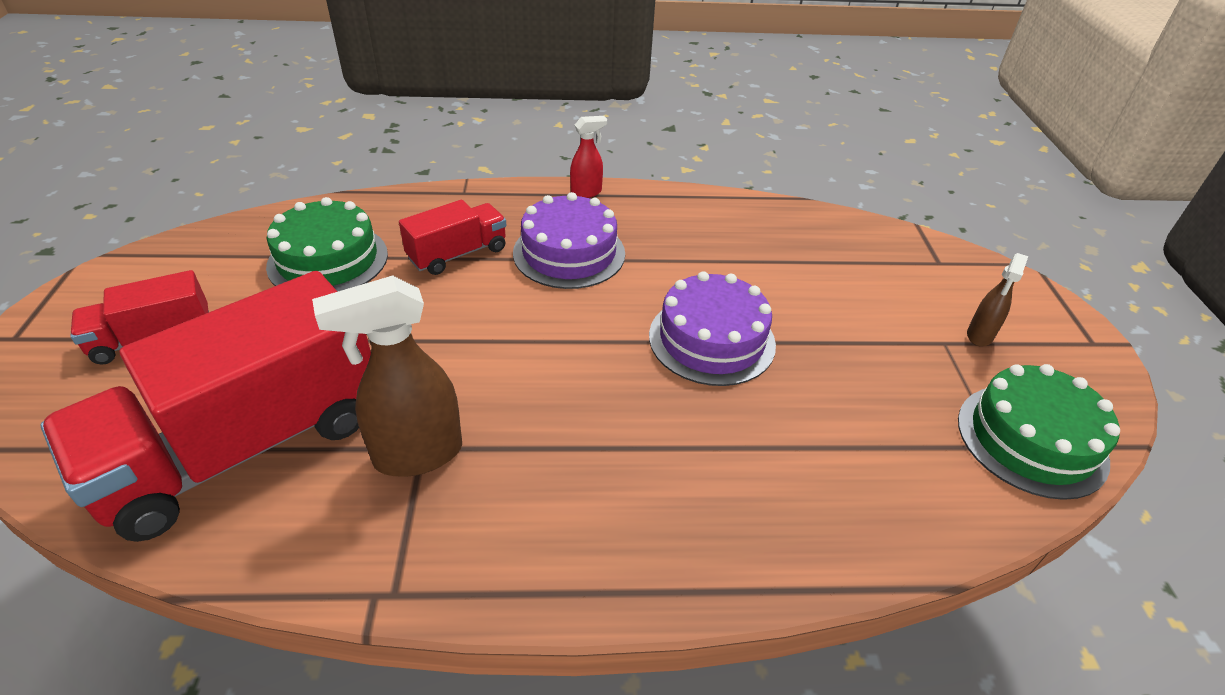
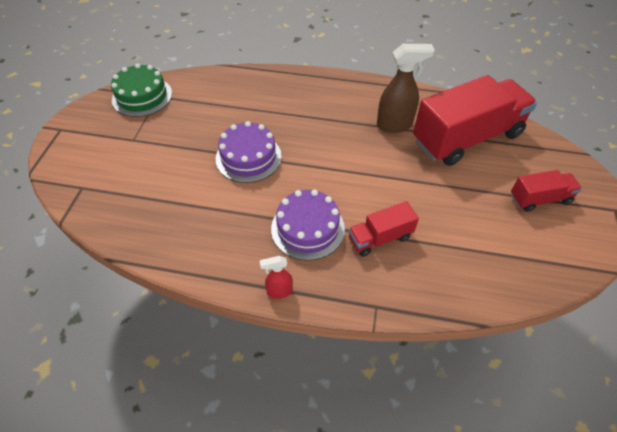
camera: 165 degrees left, 10 degrees up
(328, 260) = (463, 245): green cake -> none
(979, 336) = (112, 140): brown spray bottle -> none

